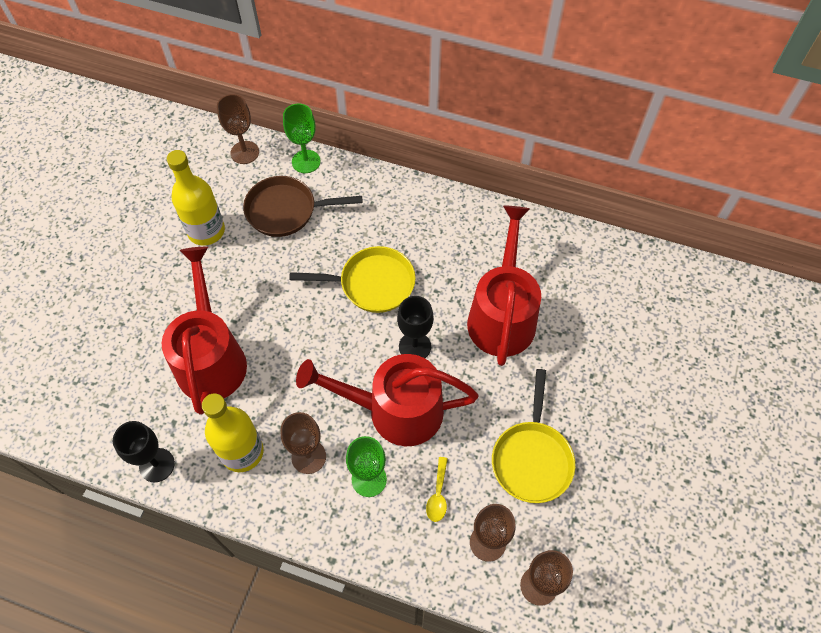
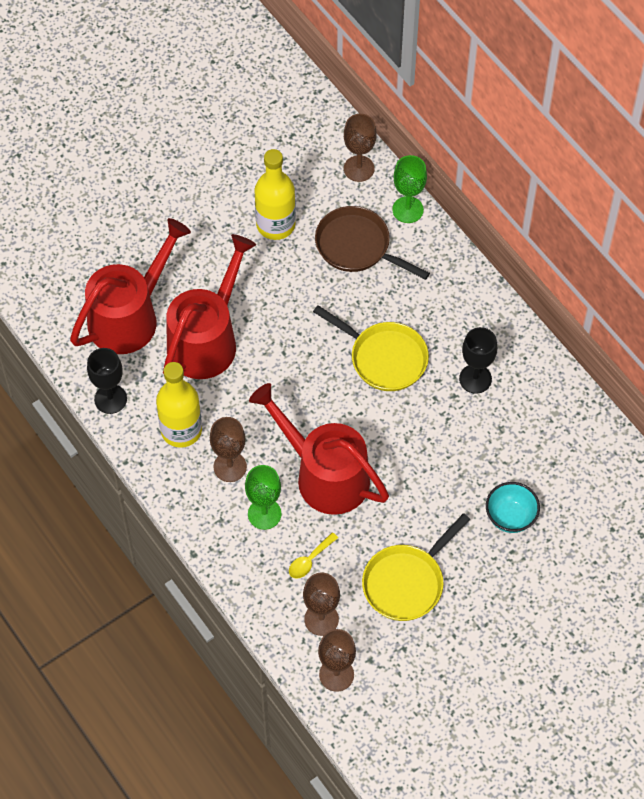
camera: 35 degrees right, 0 degrees up
(415, 346) = (380, 433): black goblet -> black goblet (475, 379)
(502, 315) = (475, 454): red watering can -> red watering can (129, 316)
(568, 349) = (510, 517): none -> turquoise bowl

